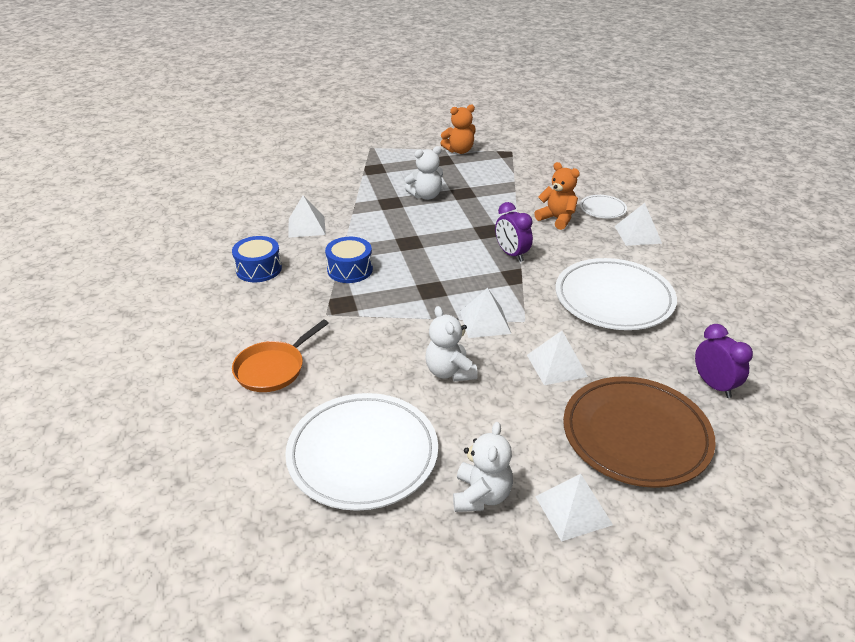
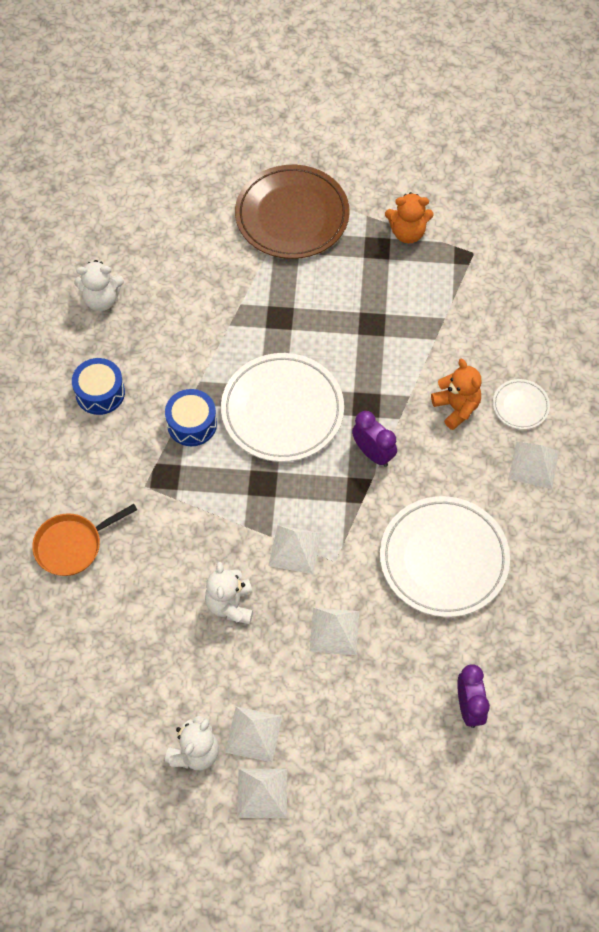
camera: 20 degrees right, 25 degrees up
(306, 226) = (171, 334): white pyramid -> white pyramid (253, 734)
(362, 454) = (116, 675): white plate -> white plate (282, 410)
(426, 196) = (326, 316): white teddy bear -> white teddy bear (101, 299)
(511, 254) = (373, 453): purple clock -> purple clock turned 150 degrees clockwise
(636, 435) = (359, 737): brown plate -> brown plate (292, 216)

